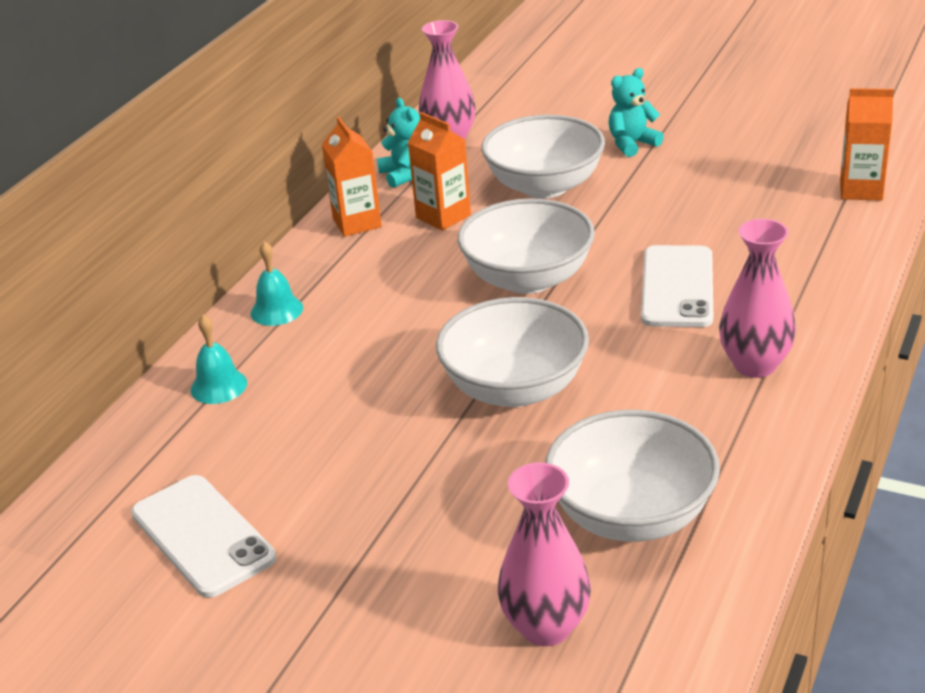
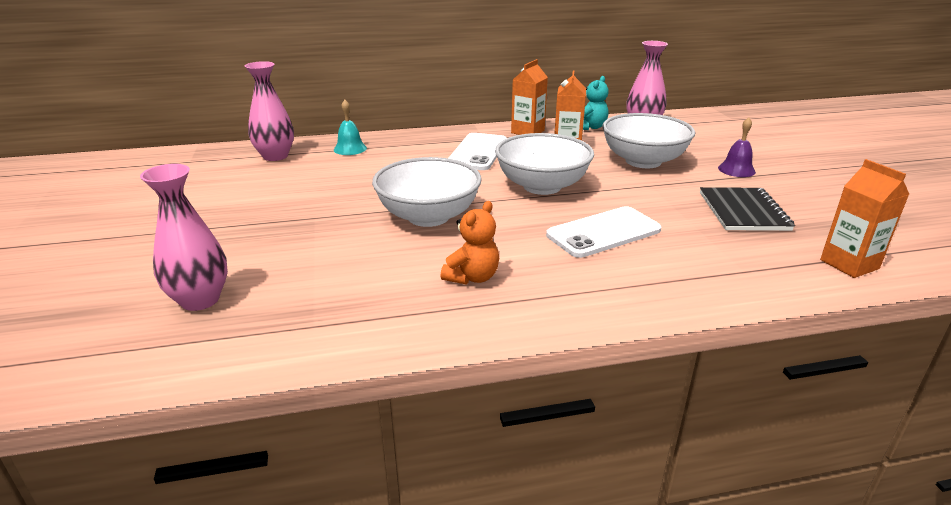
camera: 50 degrees right, 5 degrees down
(202, 536) = (227, 183): white phone -> white phone (477, 152)
(276, 310) = (427, 140): turquoise bell -> none
(631, 515) = (335, 294): white bowl -> none
(632, 144) = (736, 170): turquoise teddy bear -> purple bell
(685, 407) = (472, 277): none -> orange teddy bear
(720, 188) = (743, 211): none -> black notebook
(755, 365) = (553, 289): pink vase -> pink vase (275, 156)

